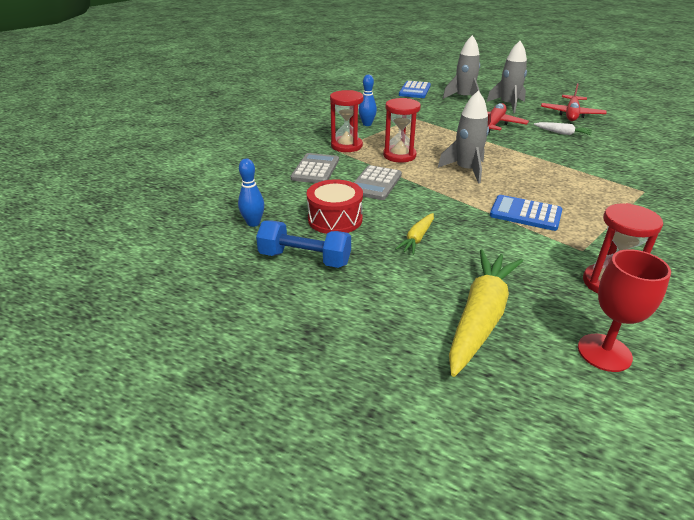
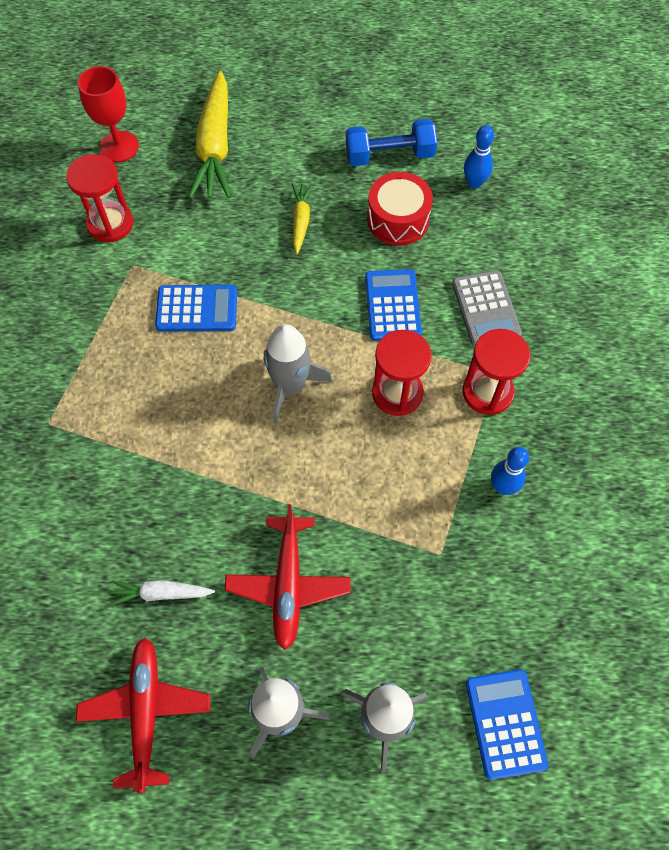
camera: 155 degrees right, 30 degrees up
(375, 183) = (392, 305): grey calculator -> blue calculator

